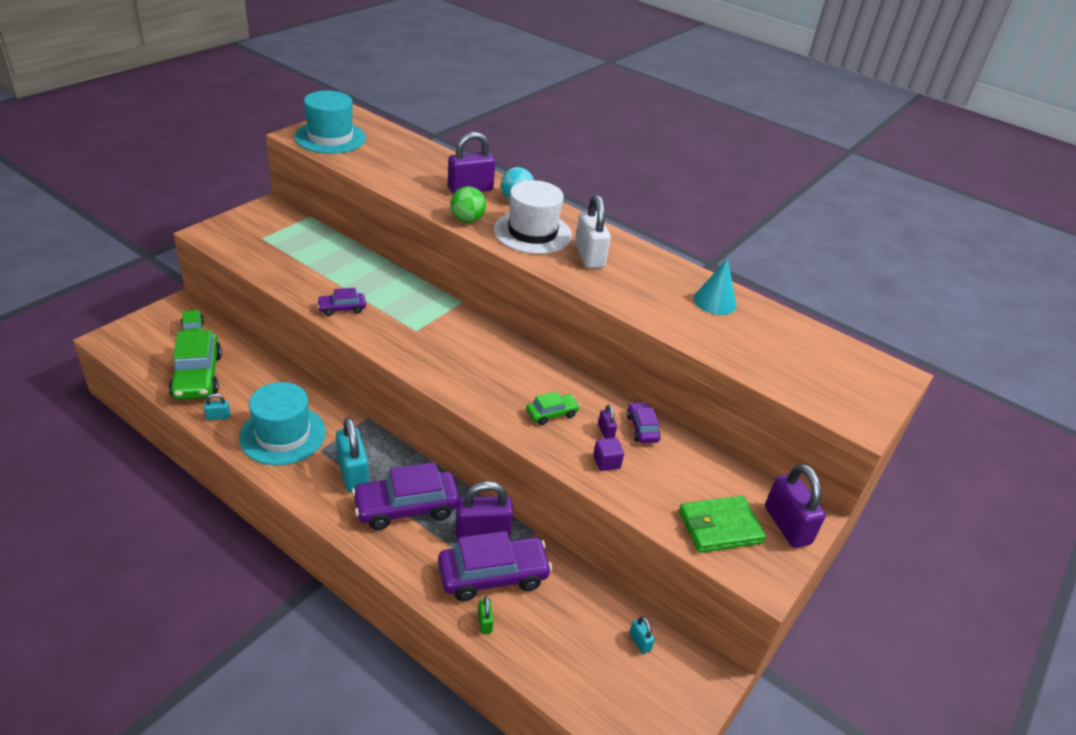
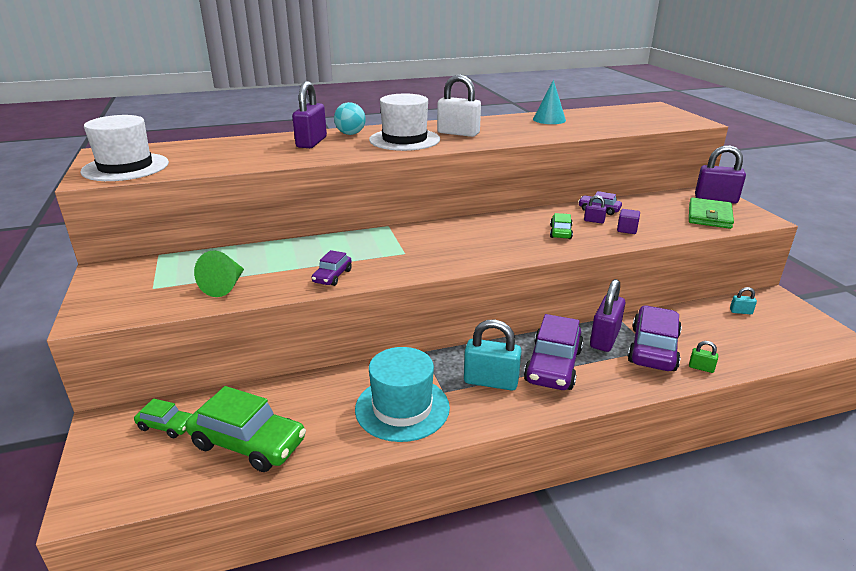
camera: 50 degrees left, 10 degrees down
(218, 416) = (332, 445): turquoise padlock -> none
(287, 266) = (225, 286): none -> green cone
(330, 137) = (125, 167): turquoise hat -> white hat
(467, 220) = (356, 153): green ball -> none

